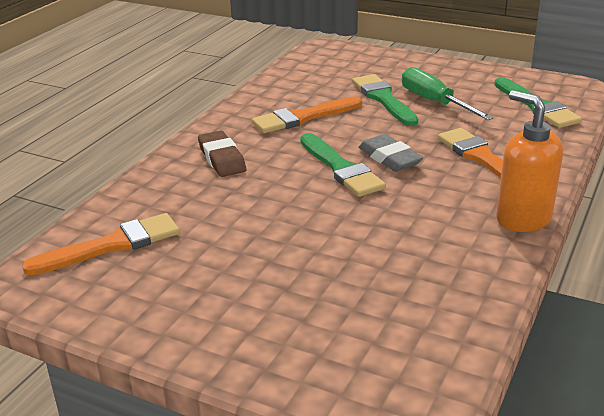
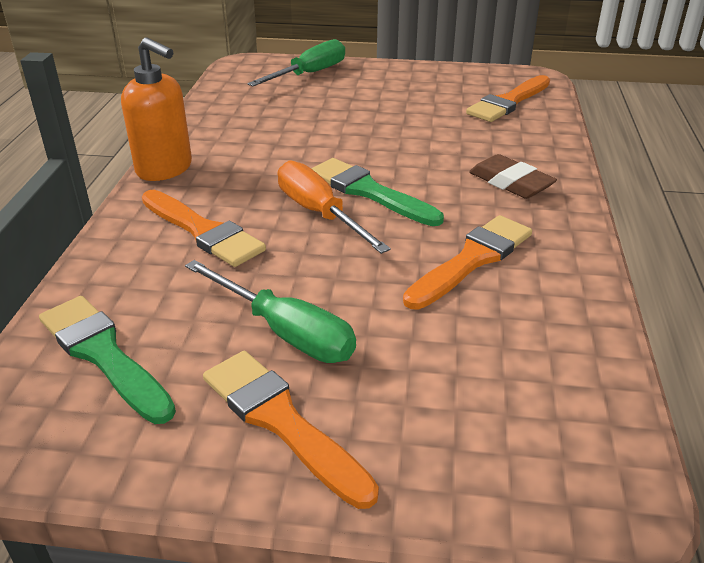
camera: 160 degrees right, 5 degrees up
(317, 356) = (309, 74): none -> green screwdriver
(383, 99) = (374, 324): green brush -> none
(389, 158) = (319, 213): grey eraser -> orange screwdriver
(444, 76) = (281, 421): none -> orange brush

